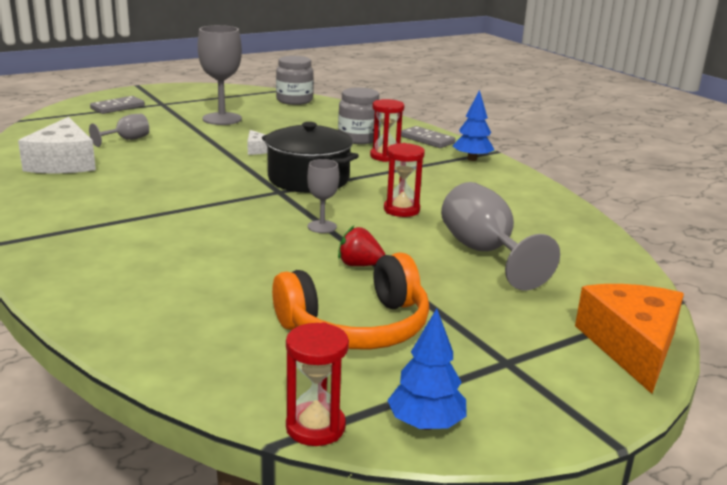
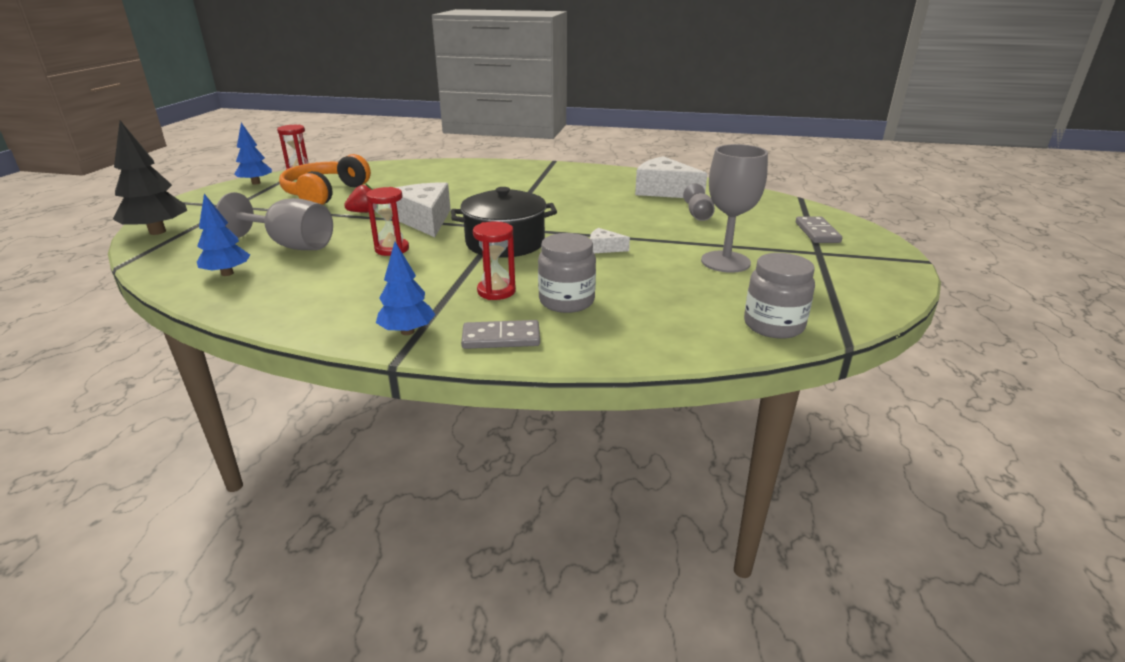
camera: 135 degrees right, 5 degrees up
(322, 227) = (424, 220): grey goblet -> white cheese
(565, 244) = (227, 273): none -> blue tree
(631, 346) = (158, 232): orange cheese -> black tree

